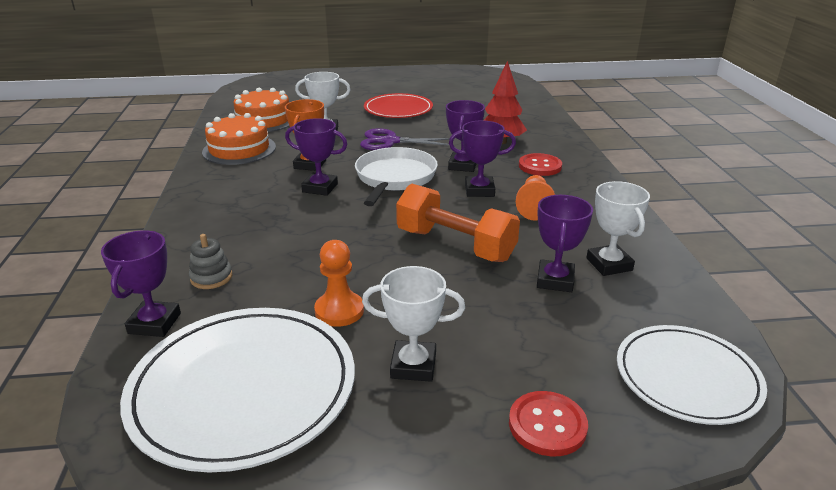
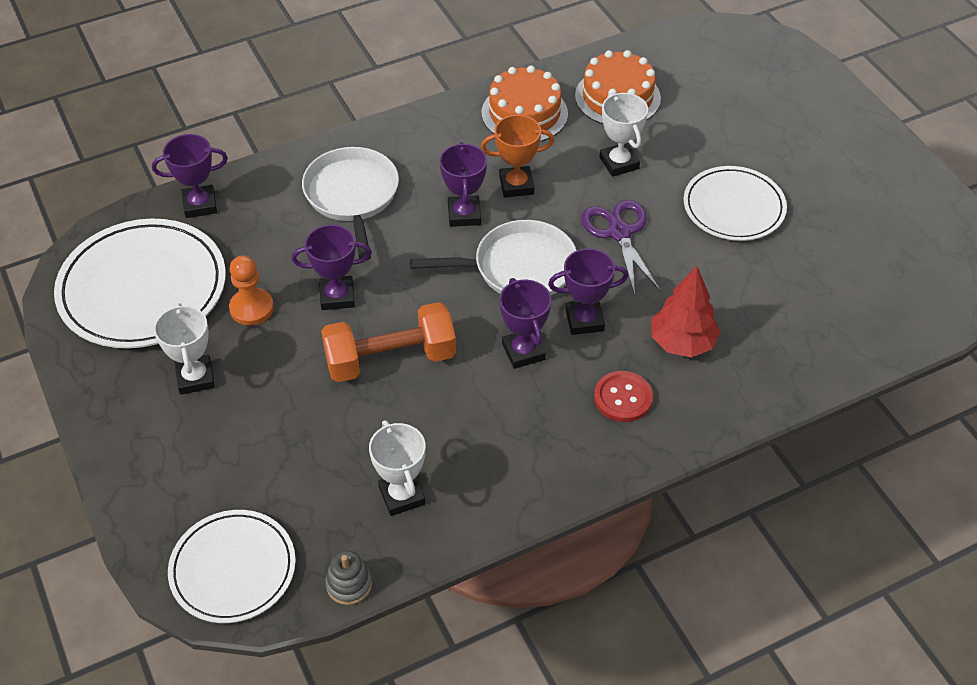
camera: 70 degrees right, 20 degrees up
(211, 277) = (271, 208): grey stacking toy -> grey stacking toy (349, 584)
(245, 231) = (352, 196): none -> white pan
(398, 109) = (733, 207): red plate -> white plate
(455, 245) = (390, 359): orange dumbbell -> orange dumbbell turned 60 degrees clockwise
(534, 207) = (504, 410): orange pawn -> none
(547, 425) = (151, 477): red button -> none
(555, 280) = (354, 453): purple trophy -> purple trophy (337, 296)
(609, 264) = (402, 495): white trophy -> white trophy turned 75 degrees counterclockwise

